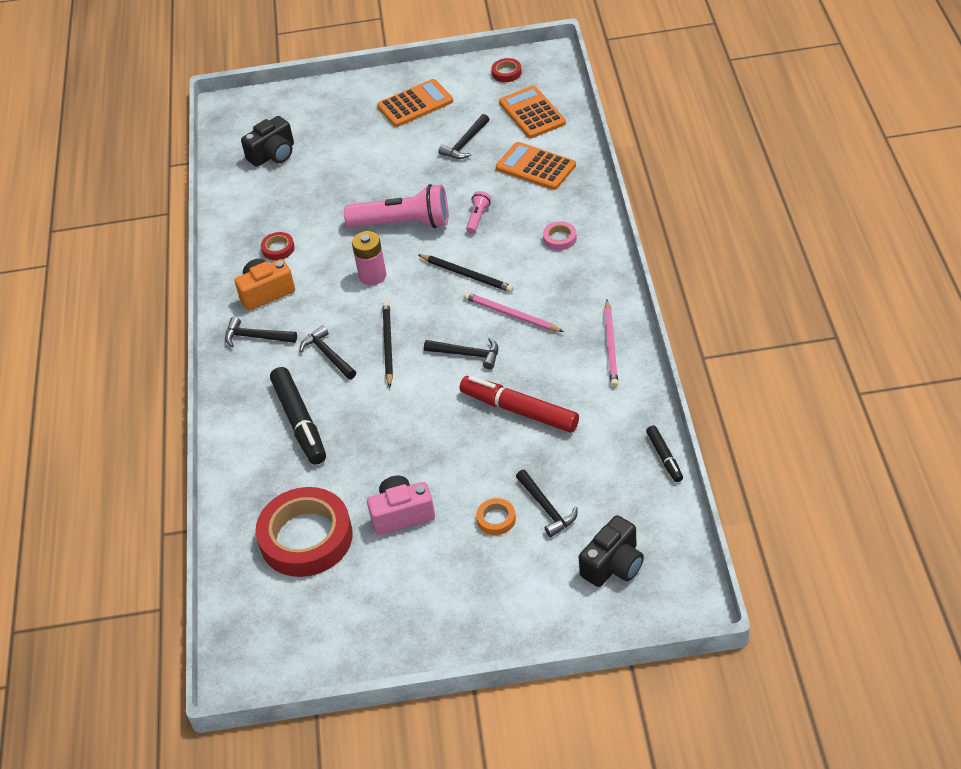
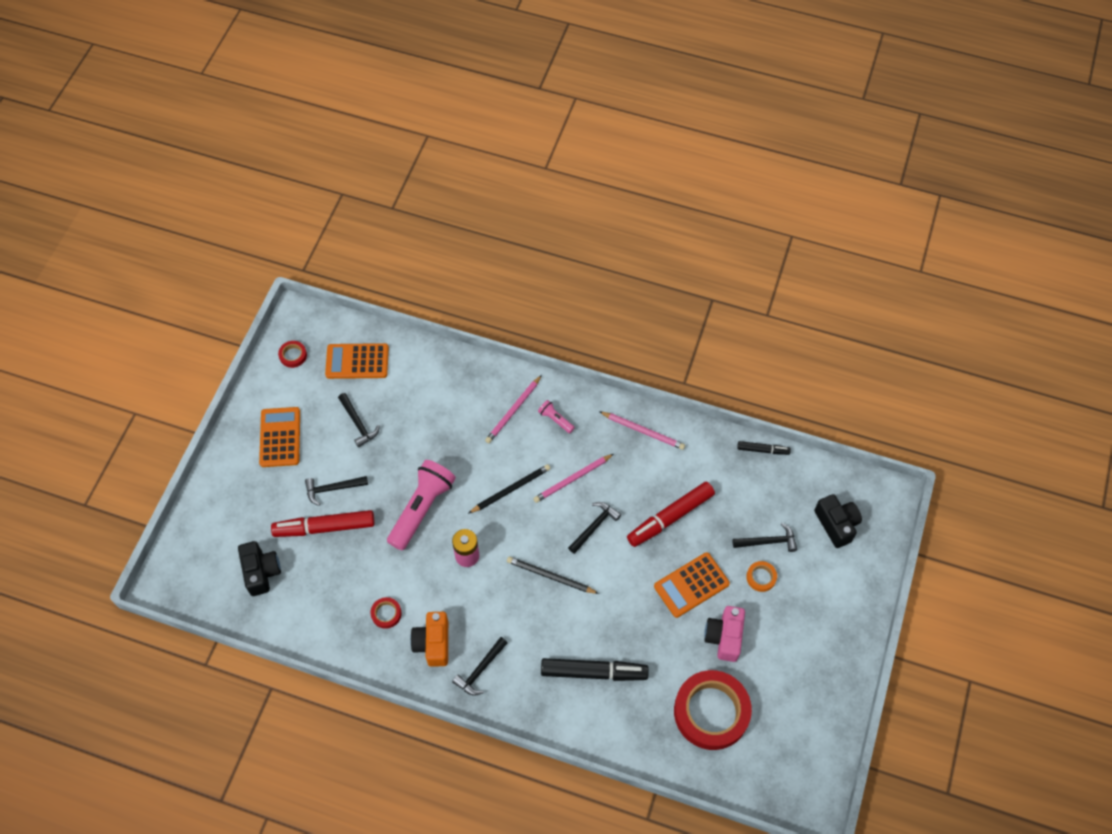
camera: 70 degrees left, 15 degrees up
(328, 355) = (534, 624): black hammer -> black hammer (333, 489)
(342, 171) = (324, 527): none -> red marker
(478, 217) = (452, 454): pink flashlight -> pink flashlight (555, 419)
(535, 167) = (423, 389): orange calculator -> orange calculator (691, 585)
(560, 238) = (513, 410): pink tape -> pink pencil

